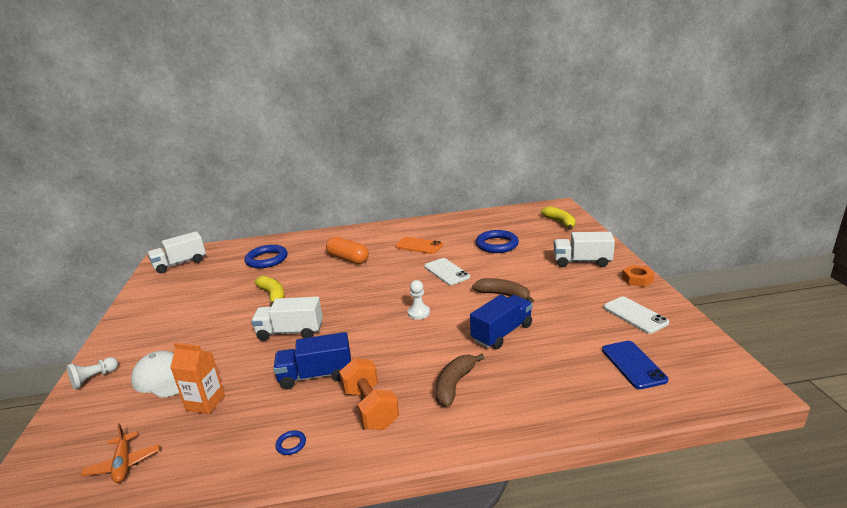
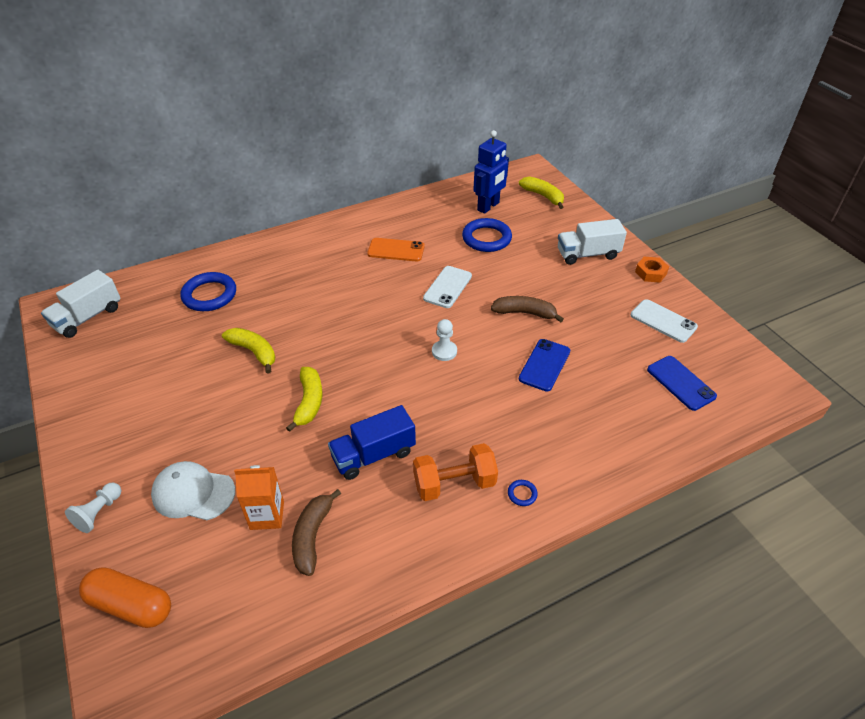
camera: 20 degrees left, 20 degrees up
(123, 464) = (222, 609): orange plane -> none
(290, 332) = (309, 402): white truck -> yellow banana
(291, 444) = (395, 543): blue ring -> blue ring (522, 494)
(348, 259) = (318, 281): orange capsule -> orange capsule (131, 605)
(370, 408) = (454, 483): orange dumbbell -> orange dumbbell turned 60 degrees counterclockwise
(446, 272) = (447, 287): white phone -> white phone turned 75 degrees clockwise
(454, 384) = (525, 438): brown banana -> brown banana (312, 536)
(502, 333) = (544, 365): blue truck -> blue phone
(509, 226) = (488, 206): none -> blue robot

